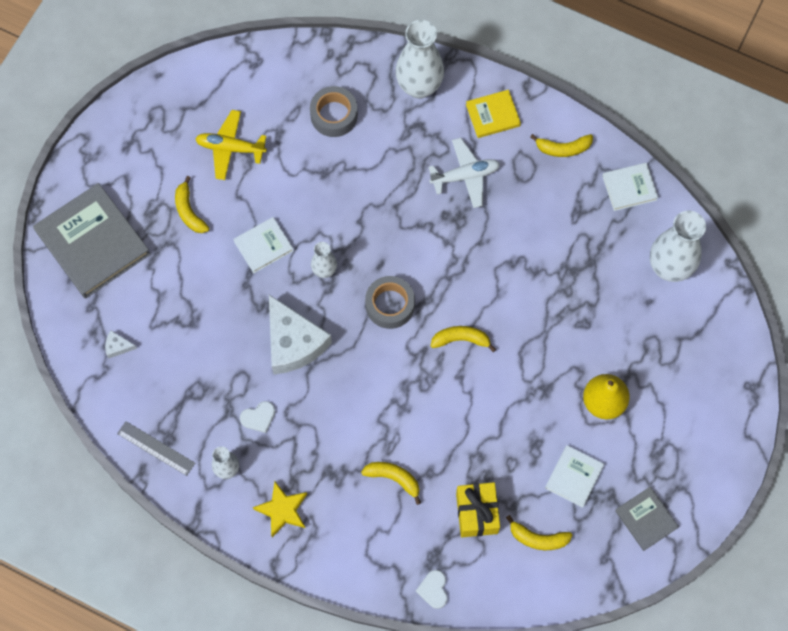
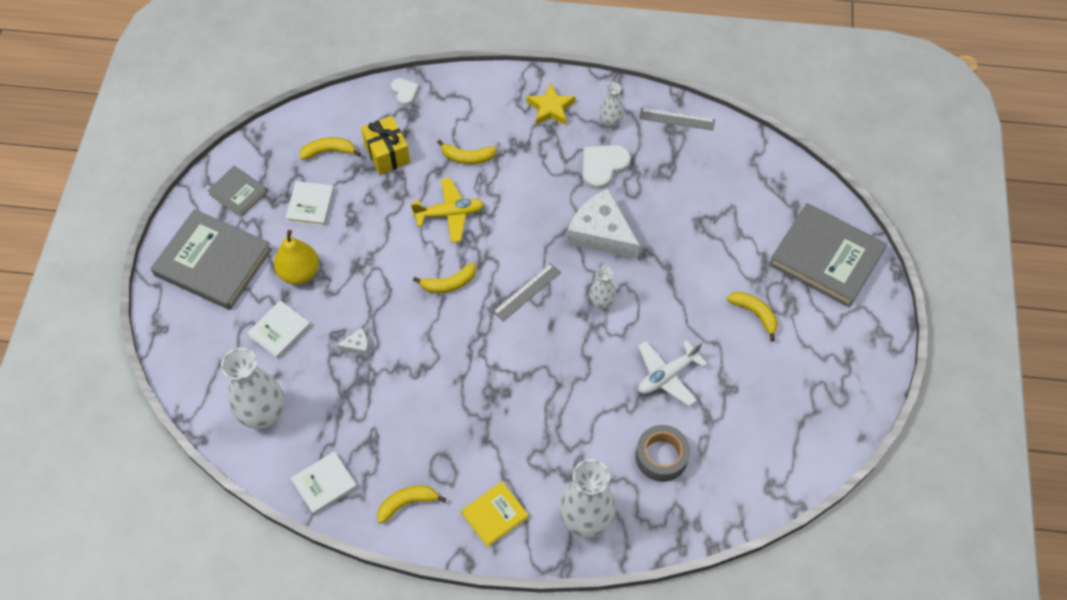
camera: 160 degrees right, 10 degrees down
(118, 346) = (752, 182): white cheese -> white cheese (357, 345)
(230, 148) = (748, 387): yellow plane -> yellow plane (449, 214)
(258, 417) = (603, 167): white heart -> white heart, size x1.67
(263, 246) = (669, 306): white book -> white book (279, 331)
(390, 305) = (527, 292): grey tape -> grey ruler
(465, 176) = (500, 438): white plane -> white plane (667, 375)
(687, 443) = (213, 262): none -> grey book

